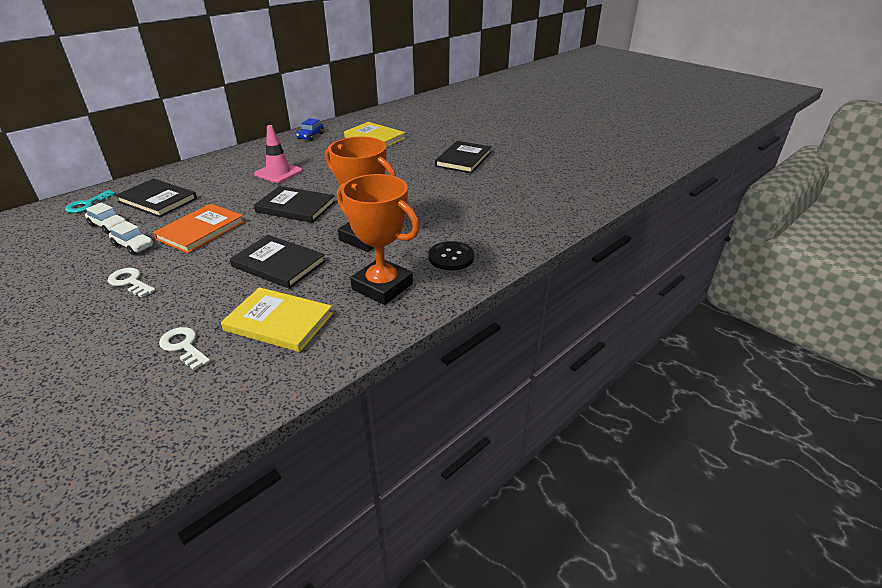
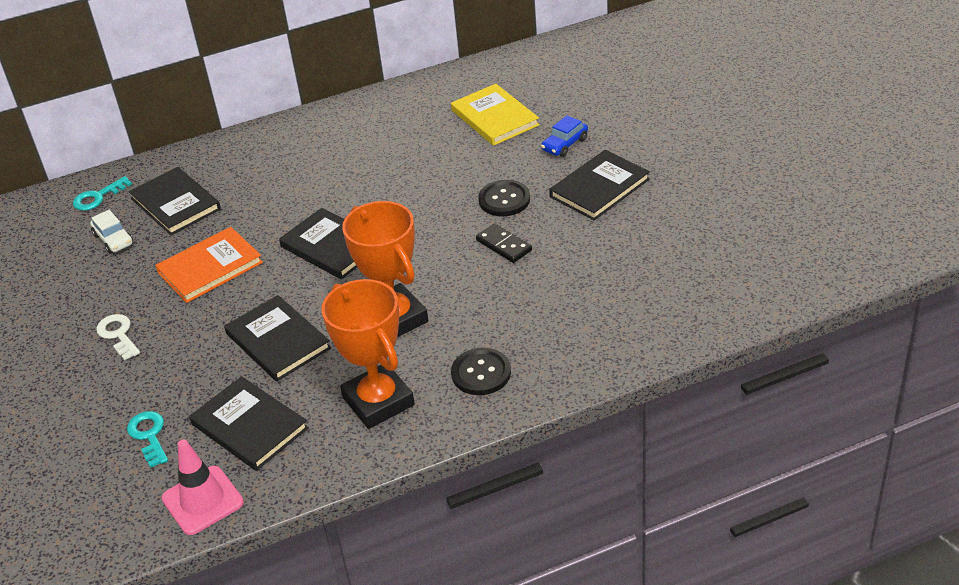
camera: 25 degrees right, 5 degrees up
(133, 246) = (133, 278): white car -> none
(183, 346) = (149, 435): white key -> turquoise key
(278, 173) = (334, 175): pink traffic cone -> pink traffic cone (202, 500)
(279, 322) = (249, 426): yellow book -> black book
(311, 136) = (406, 100): blue car -> blue car (564, 144)
(406, 171) = (504, 200): none -> black button
(421, 191) = (504, 245): none -> black domino

